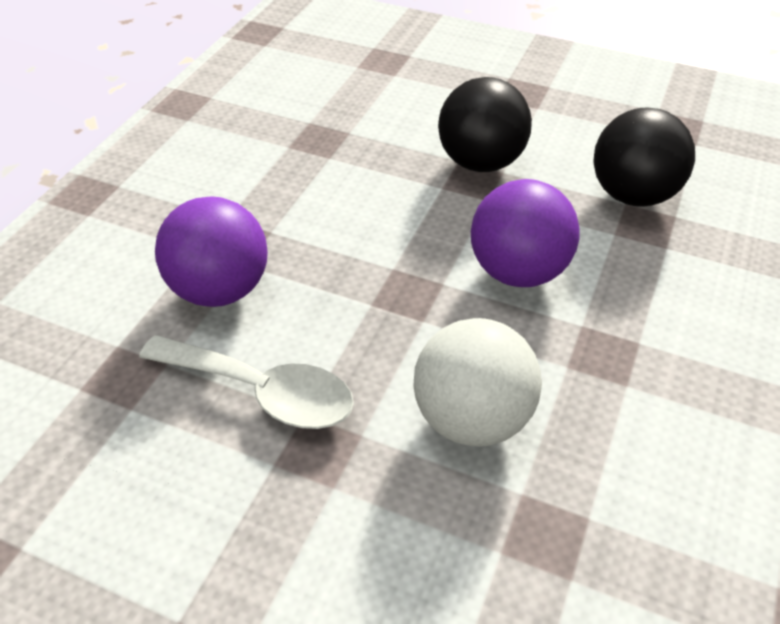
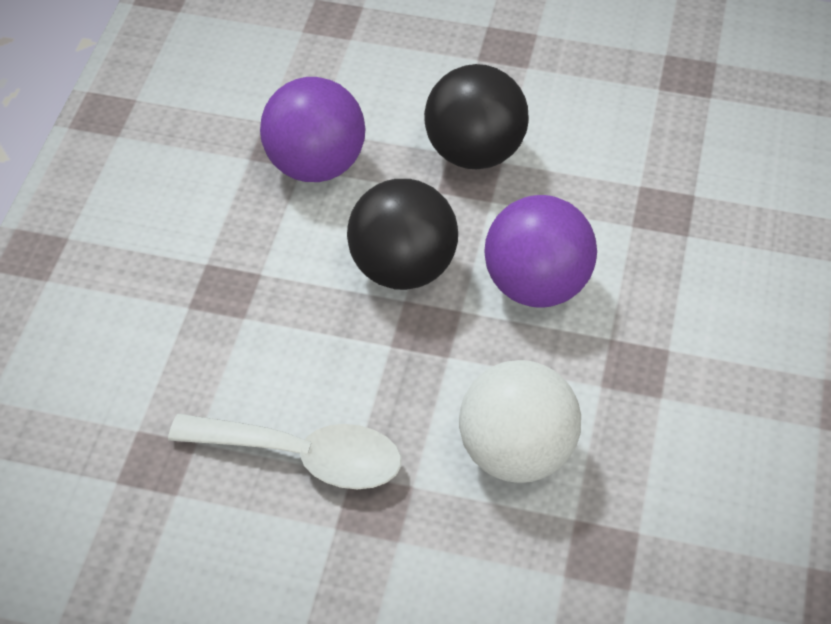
camera: 10 degrees left, 5 degrees up
(220, 290) = (227, 352): purple ball -> purple ball (315, 165)
(632, 195) = (646, 174): black ball -> black ball (403, 269)

